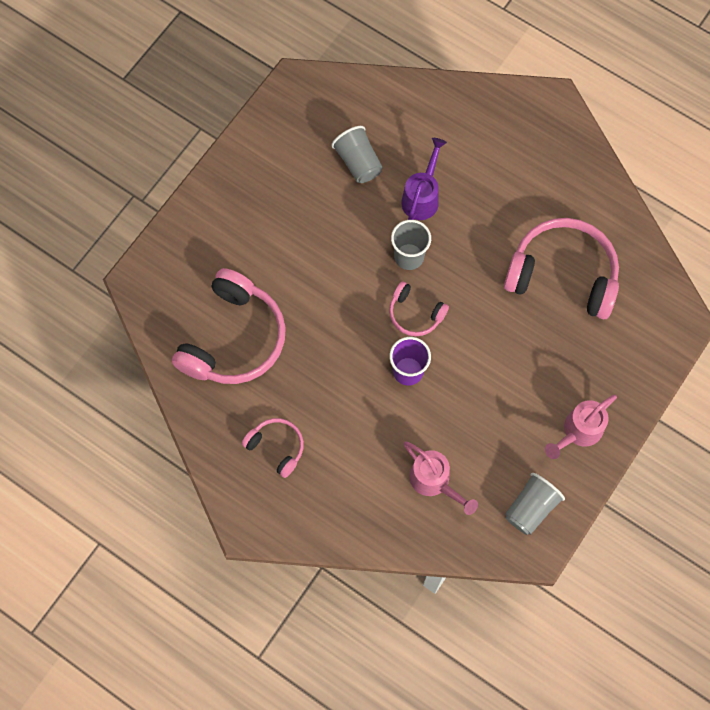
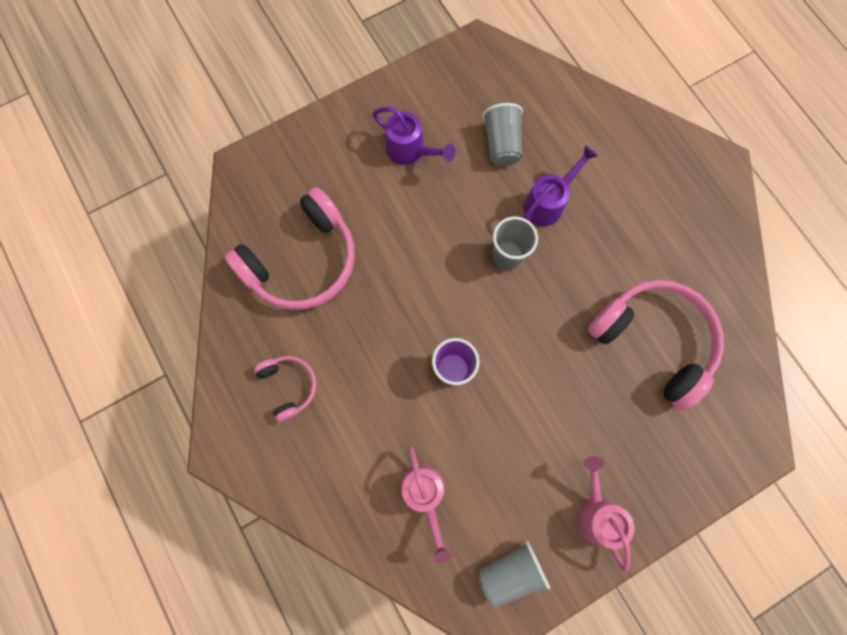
camera: 25 degrees right, 5 degrees up
(280, 202) = (410, 151): none -> purple watering can
(415, 314) = (486, 315): pink headphones -> none
(578, 431) = (597, 513): pink watering can -> pink watering can turned 90 degrees clockwise

